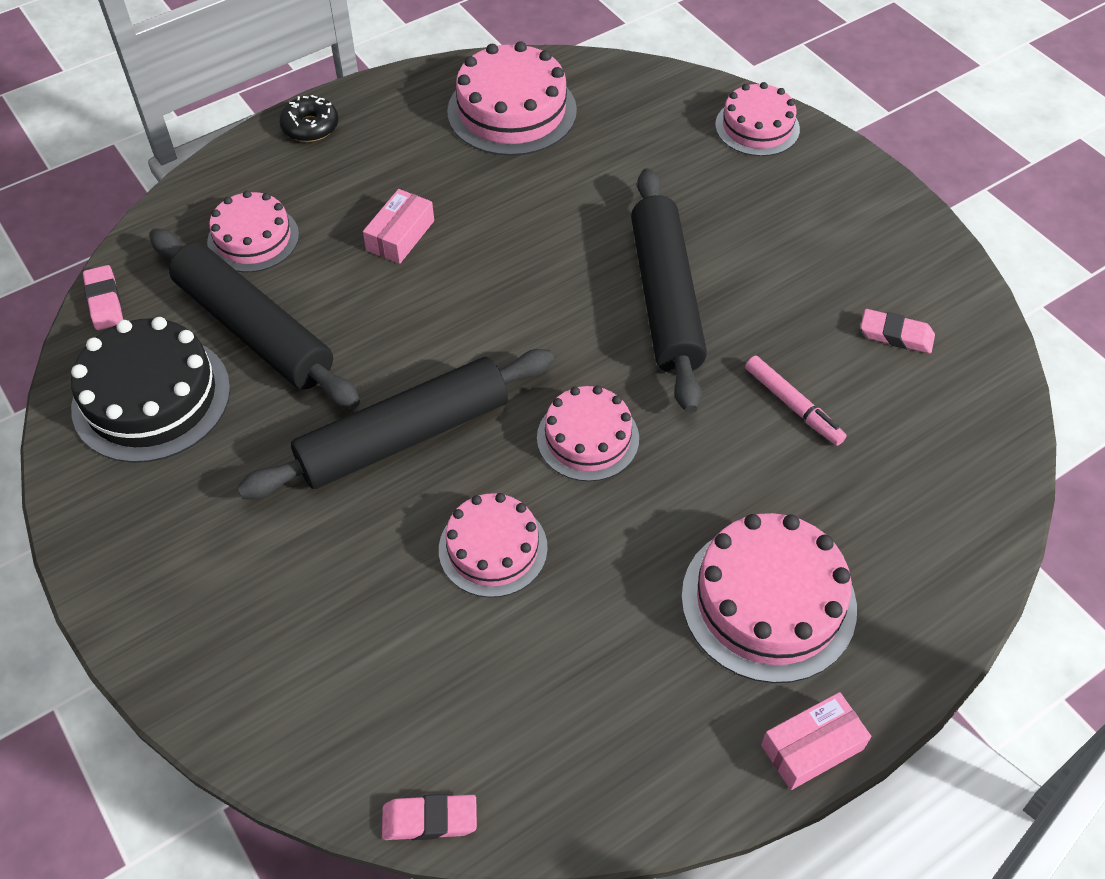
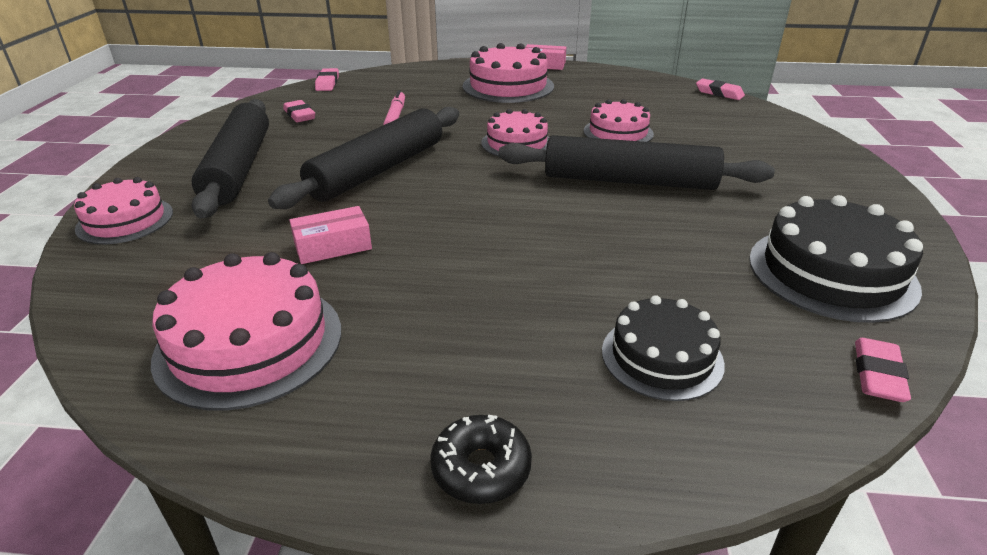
camera: 140 degrees left, 20 degrees down
(253, 238) = (662, 357): pink cake -> black cake
(254, 330) = (707, 278): black rolling pin -> black rolling pin (239, 168)
(400, 235) = (507, 286): pink box -> pink box (333, 246)
(1004, 431) = (327, 83): none -> pink eraser

